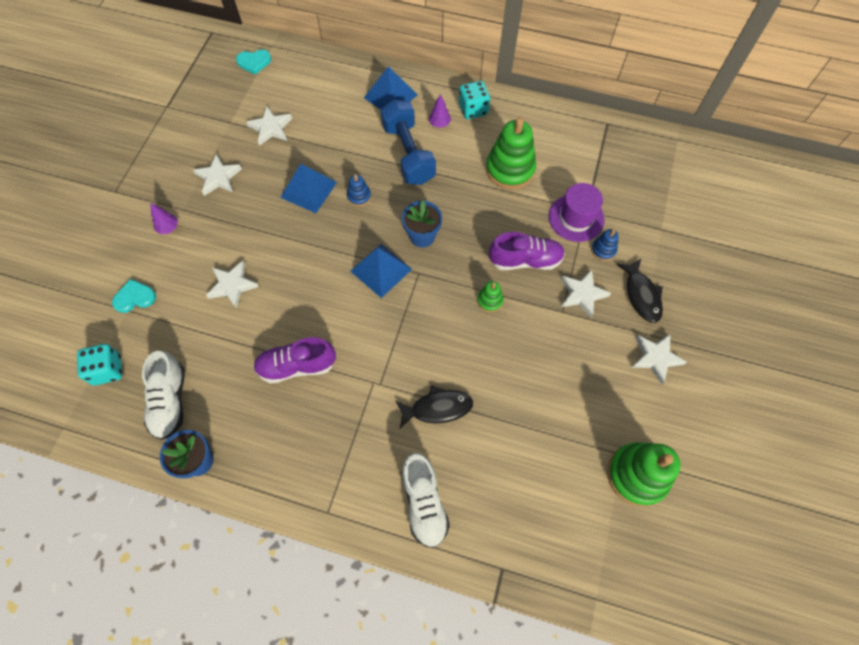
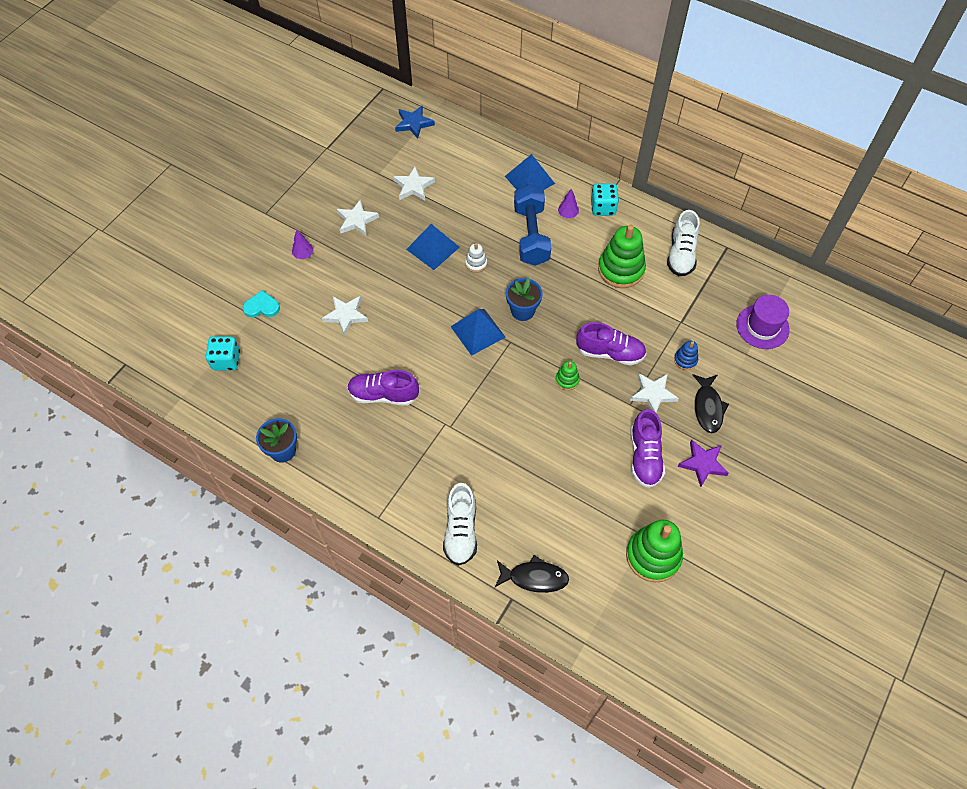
camera: 15 degrees right, 5 degrees down
(170, 401) = (271, 398): white shoe -> white shoe (681, 254)
(254, 62) = (414, 123): turquoise heart -> blue star
(359, 196) = (476, 264): blue stacking toy -> white stacking toy
(437, 408) = (494, 458): black fish -> black fish (534, 577)
(576, 218) = (669, 326): purple hat -> purple hat (762, 327)
(594, 365) = (644, 456): none -> purple shoe
(655, 358) = (702, 464): white star -> purple star

